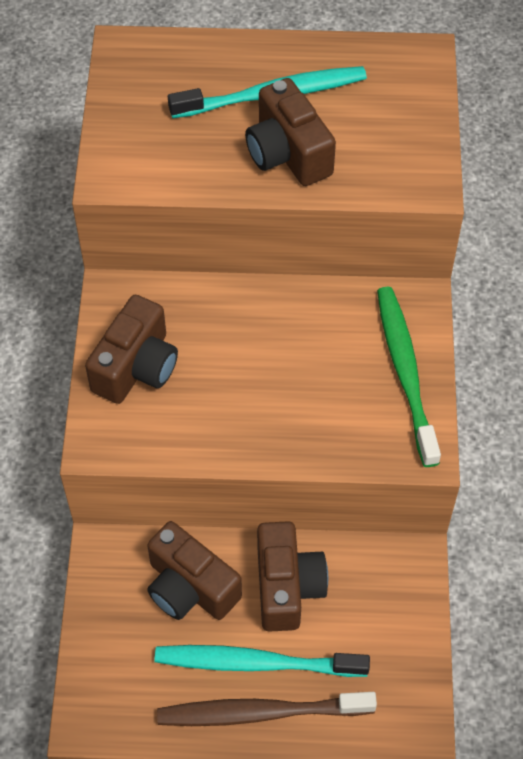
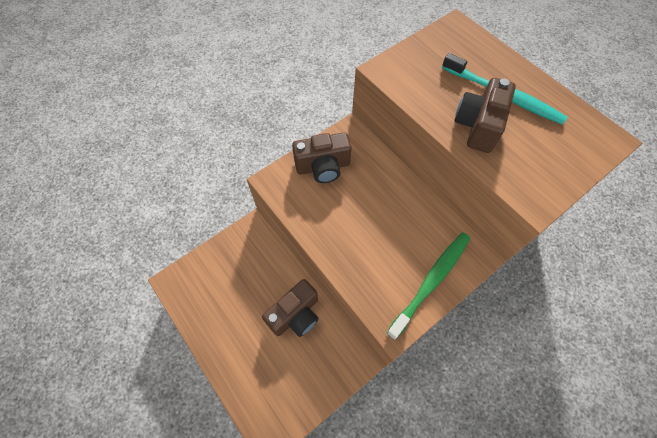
camera: 50 degrees right, 5 degrees up
(190, 587) = (263, 274): brown camera -> none
(255, 662) = (248, 330): turquoise toothbrush -> none
(260, 712) = (226, 351): brown toothbrush -> none

